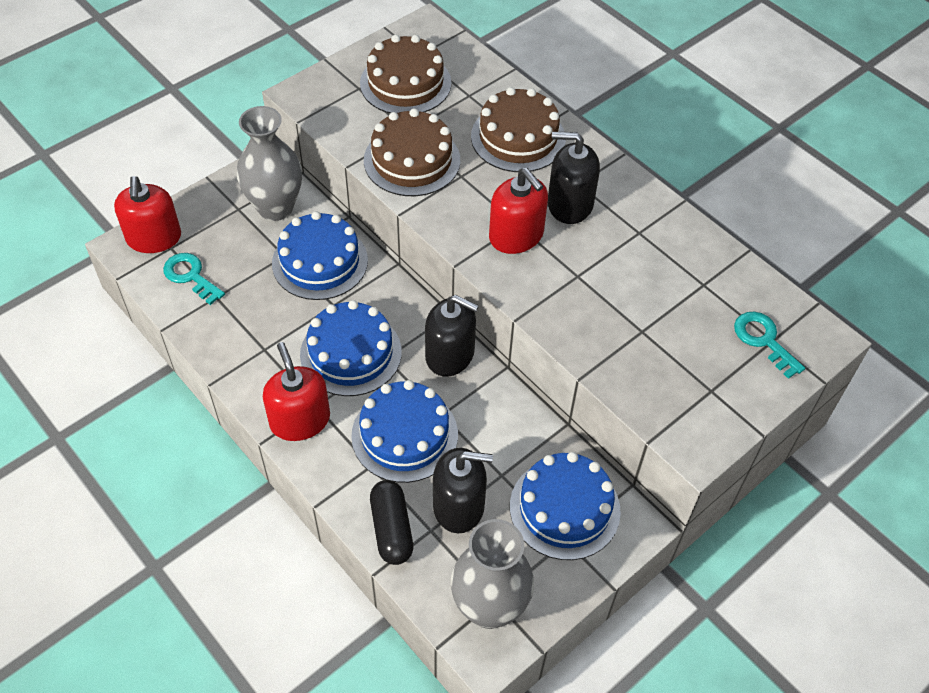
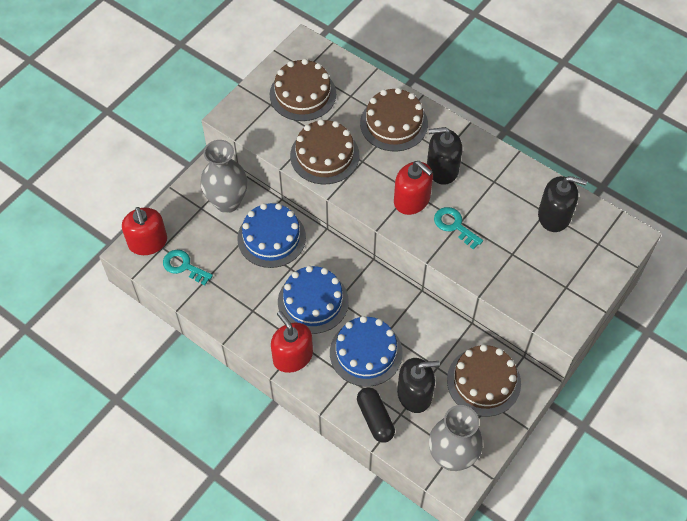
camera: 10 degrees left, 5 degrees up
(450, 354) = (380, 289): black soap dispenser -> black soap dispenser (554, 216)
(564, 508) = (483, 381): blue cake -> brown cake
(764, 340) = (592, 245): turquoise key -> turquoise key (454, 226)

